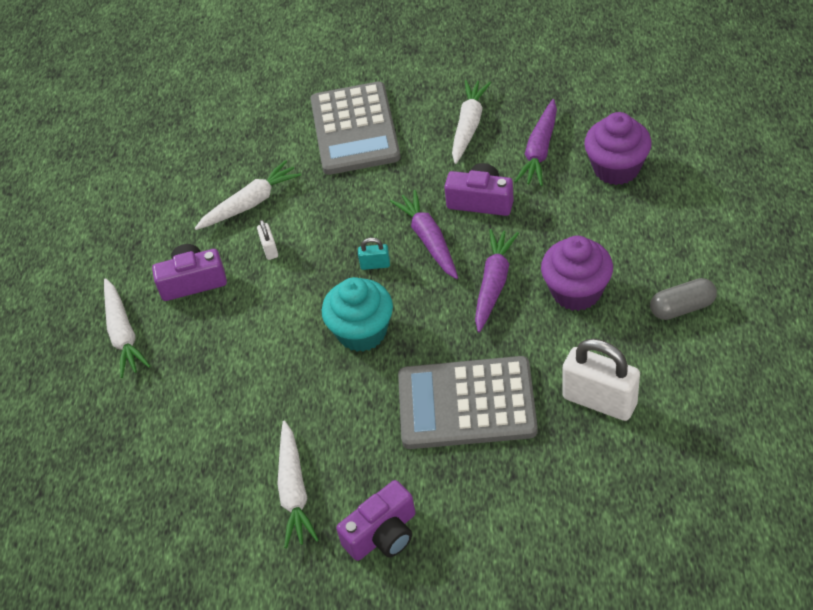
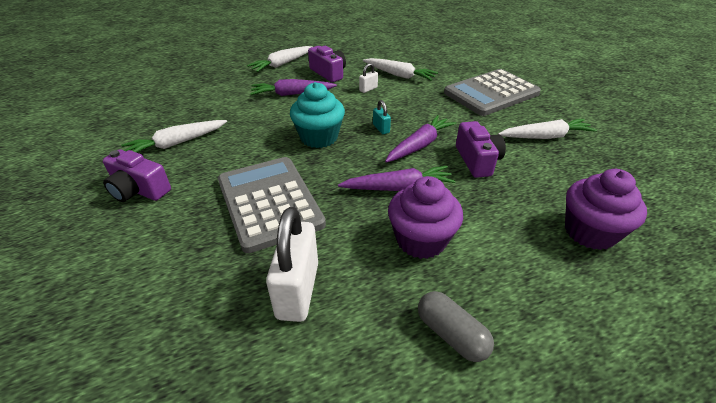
camera: 60 degrees right, 10 degrees down
(539, 151) = (559, 178): purple carrot -> purple carrot (292, 94)

